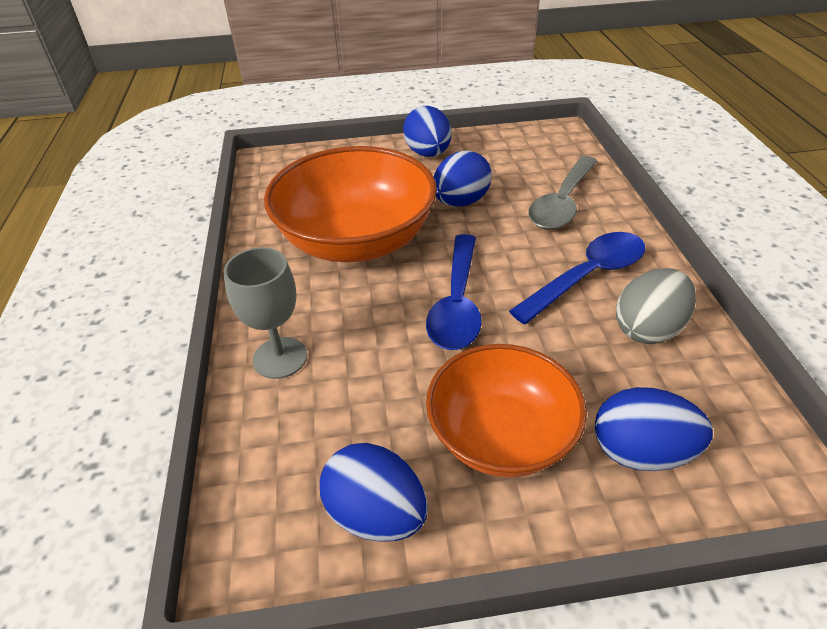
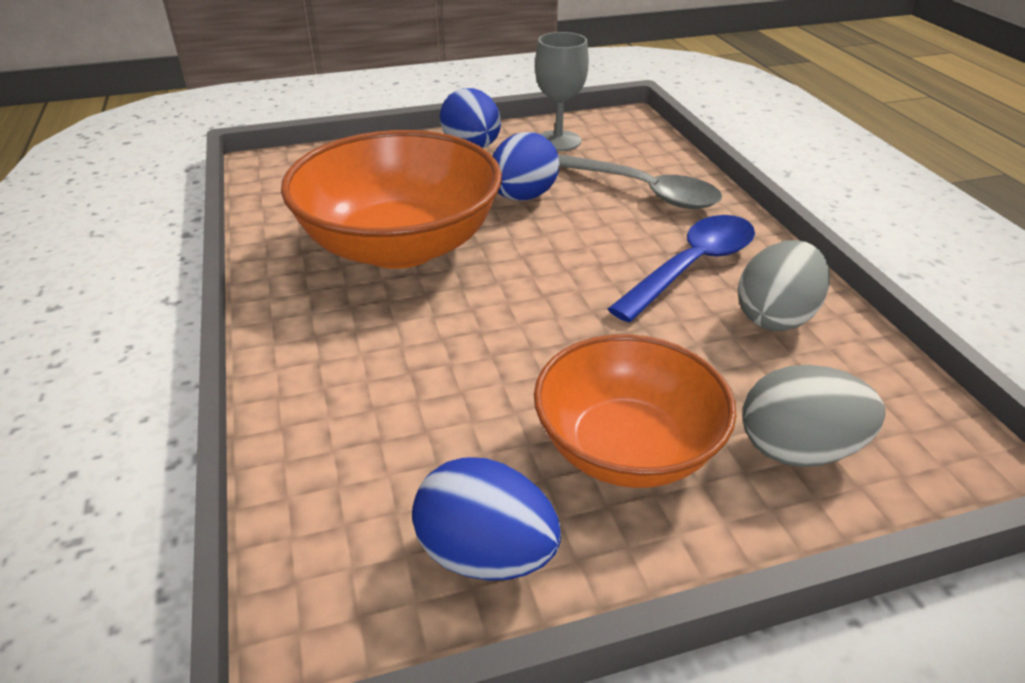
camera: 10 degrees left, 5 degrees down
(280, 358) = (323, 384): grey goblet -> grey goblet (558, 141)
(457, 303) = (541, 306): blue spoon -> none
(562, 203) = (645, 192): grey spoon -> grey spoon turned 75 degrees counterclockwise
(640, 452) = (798, 450): blue egg -> grey egg

